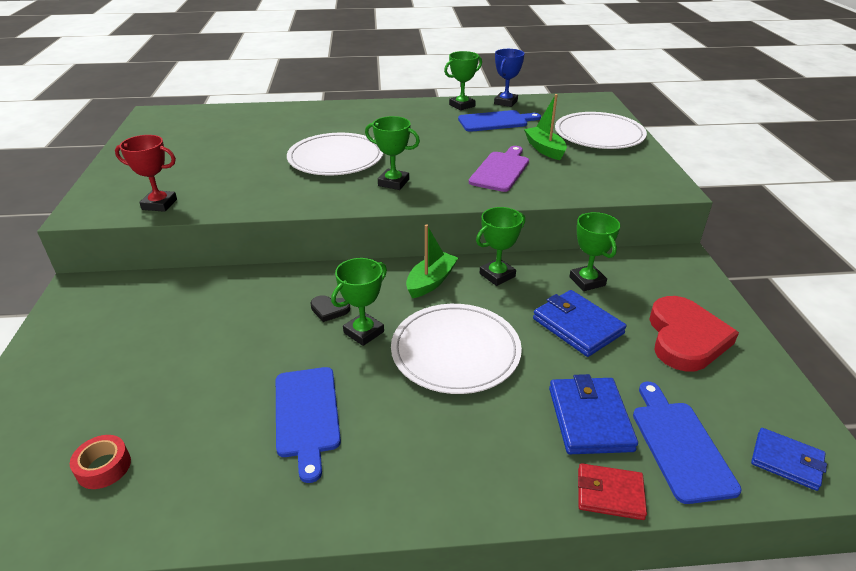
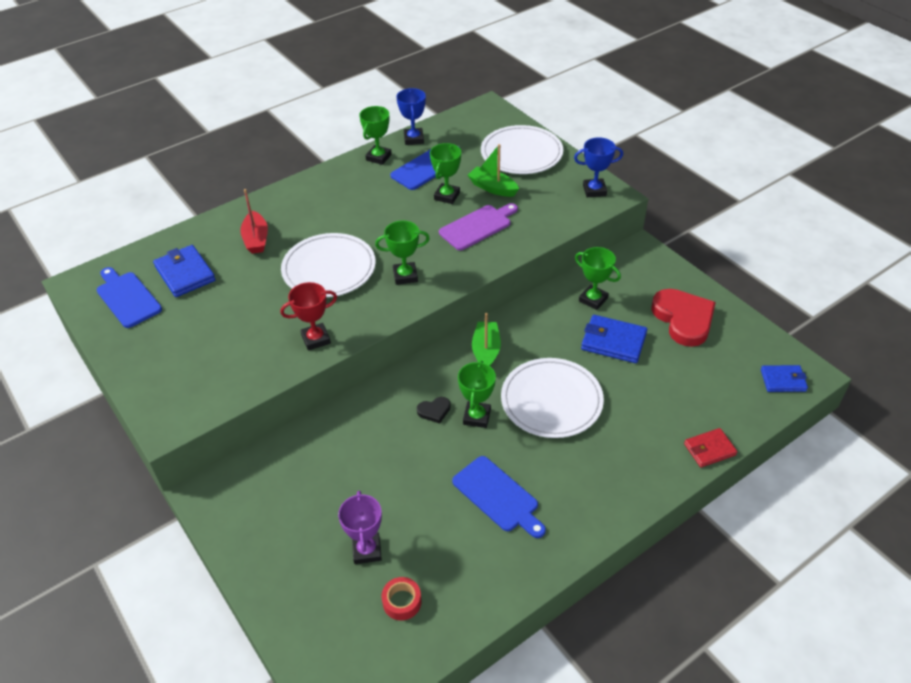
camera: 30 degrees left, 10 degrees up
(134, 399) = (367, 550): none -> purple trophy
(159, 204) = (228, 386): red trophy -> red trophy (316, 339)
(304, 125) = (256, 239): none -> red boat
(497, 275) = (528, 323): green trophy -> green trophy (447, 196)
(500, 170) = (477, 226): purple cutting board -> purple cutting board turned 60 degrees clockwise
(589, 419) = (667, 407): blue wallet -> blue wallet (185, 274)
(652, 179) = (594, 190): none -> blue trophy
(680, 445) = (726, 399): blue cutting board -> blue cutting board (127, 298)

